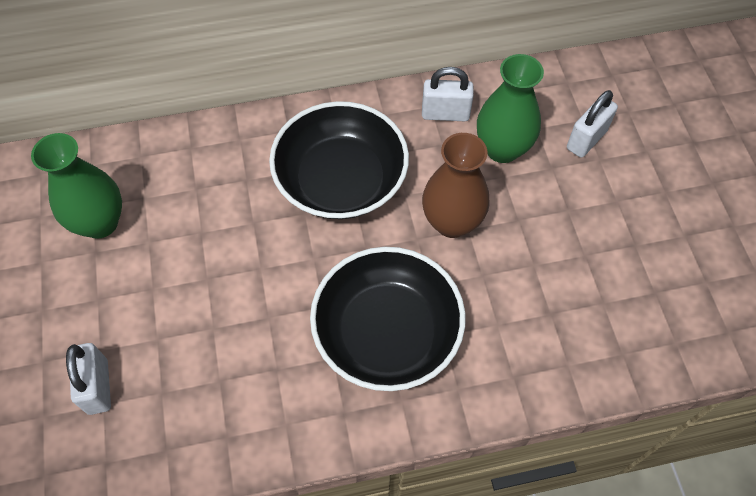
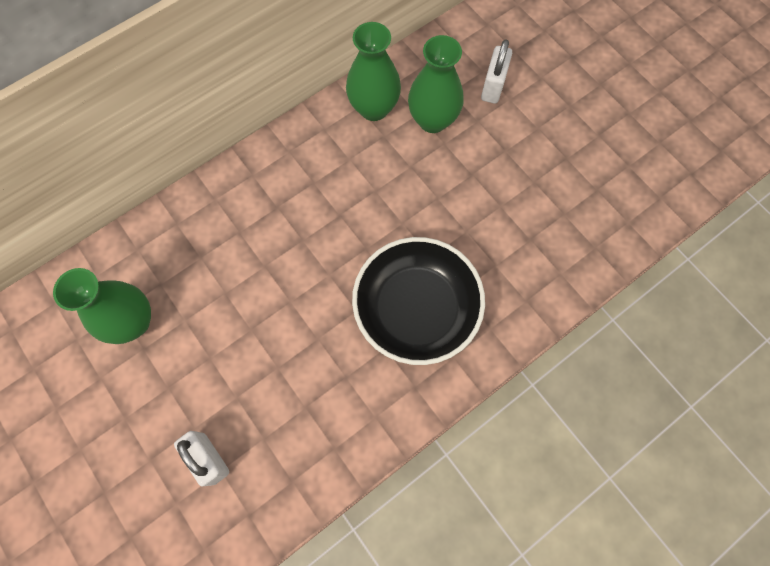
camera: 25 degrees left, 10 degrees up
(341, 179) = (317, 199): black bowl -> none
(445, 114) = (374, 108): white padlock -> green vase
(452, 222) = (423, 198): brown vase -> none

